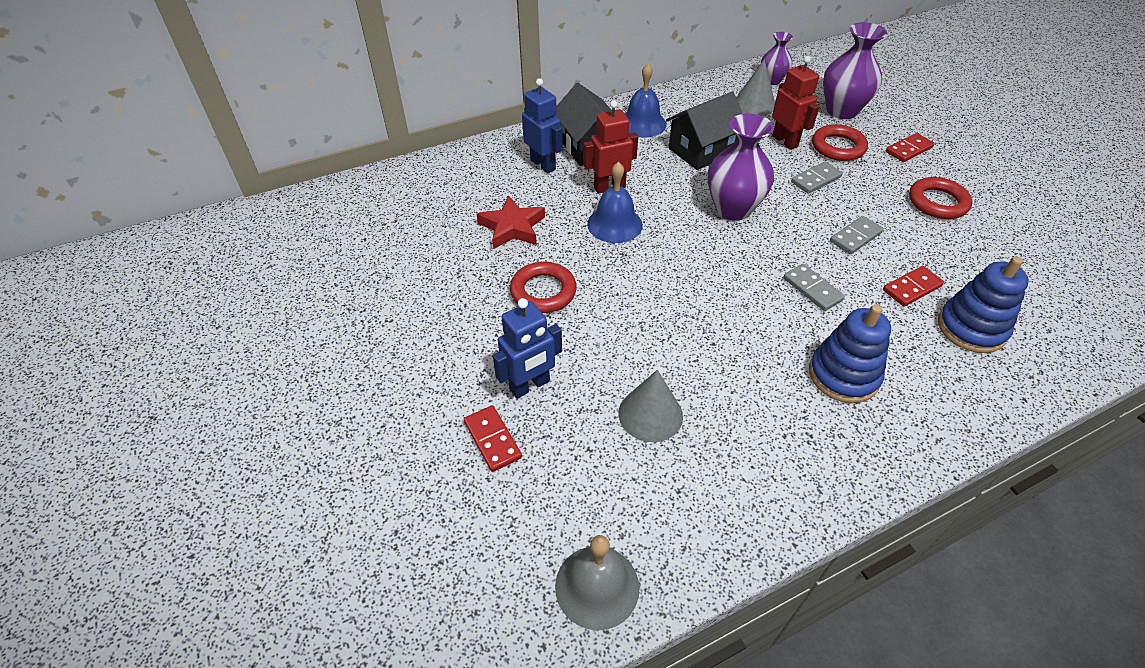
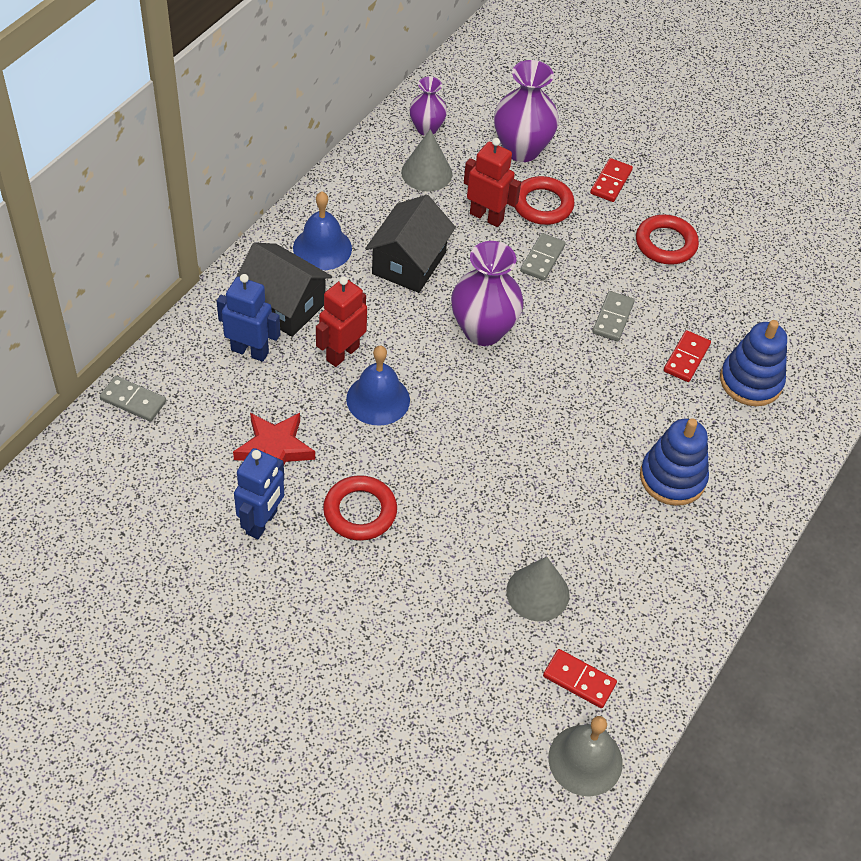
camera: 35 degrees left, 5 degrees up
(492, 440) = (419, 684): red domino -> red domino (579, 680)
(530, 386) = (416, 617): blue robot -> blue robot (262, 522)
(812, 289) = (604, 397): grey domino -> grey domino (133, 400)

